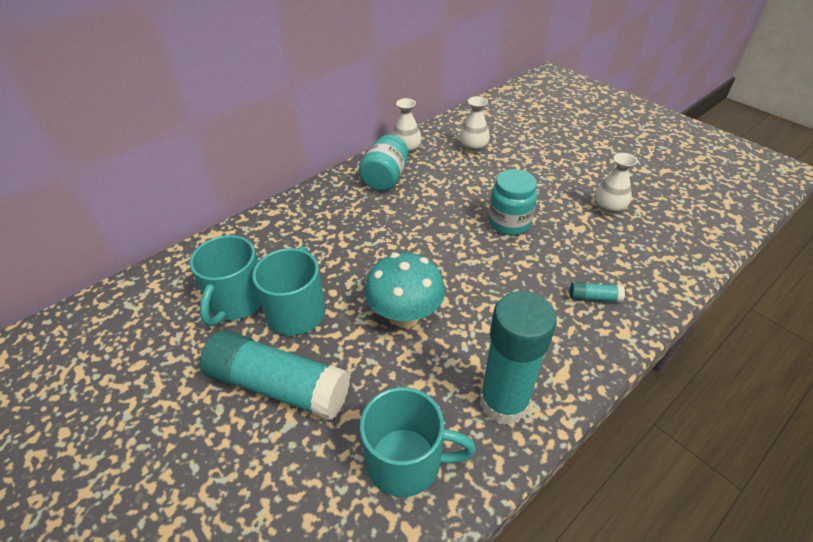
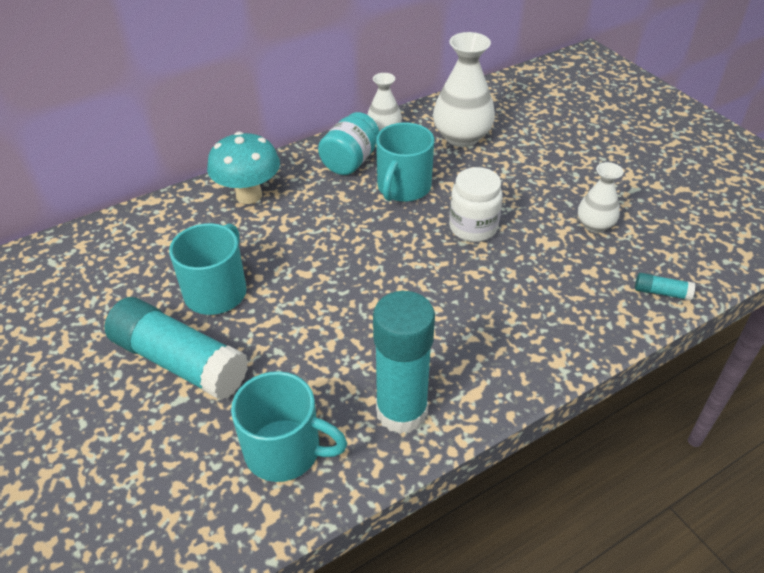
camera: 10 degrees right, 0 degrees up
(237, 301) = (159, 273): turquoise mug -> turquoise mug (403, 188)
(405, 316) = (326, 312): turquoise mushroom -> turquoise mushroom (249, 195)
(473, 148) = (461, 137): white vase -> white vase, size x1.71
(509, 223) = (473, 227): turquoise jar -> white jar
(594, 297) = (539, 321): turquoise glue stick -> turquoise glue stick (661, 292)

